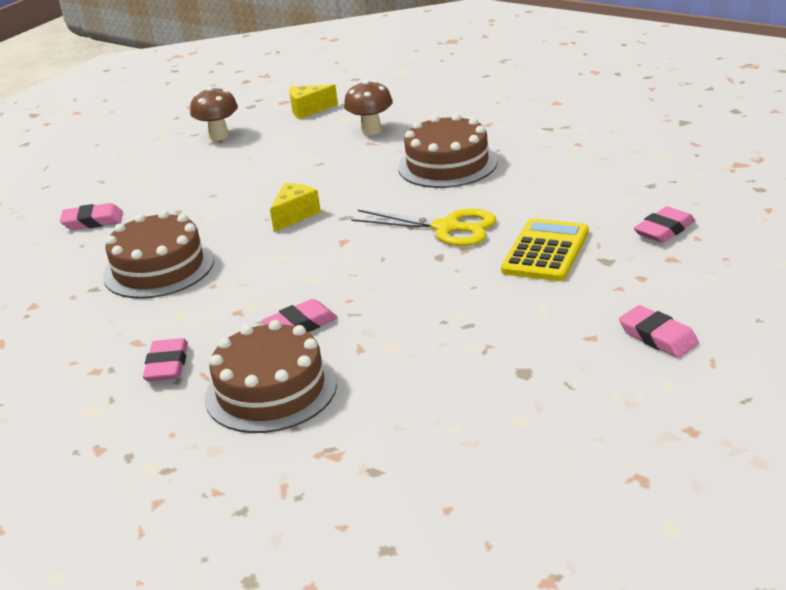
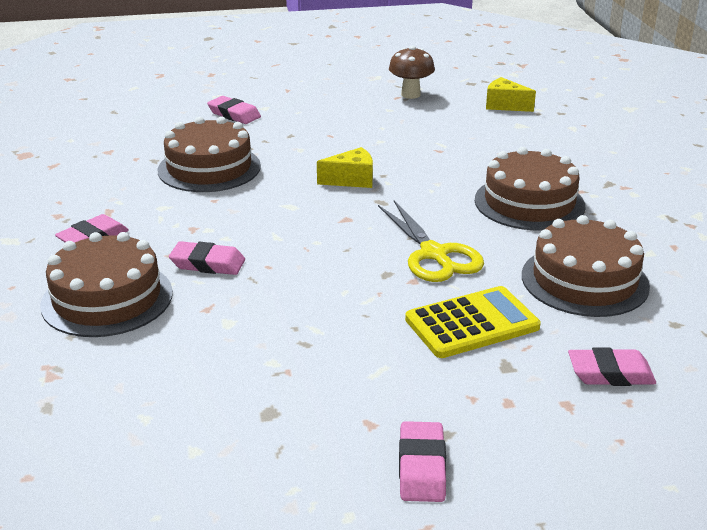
camera: 40 degrees right, 0 degrees up
(371, 130) = (521, 144): brown mushroom -> none
(564, 190) = (584, 280): none -> brown cake

